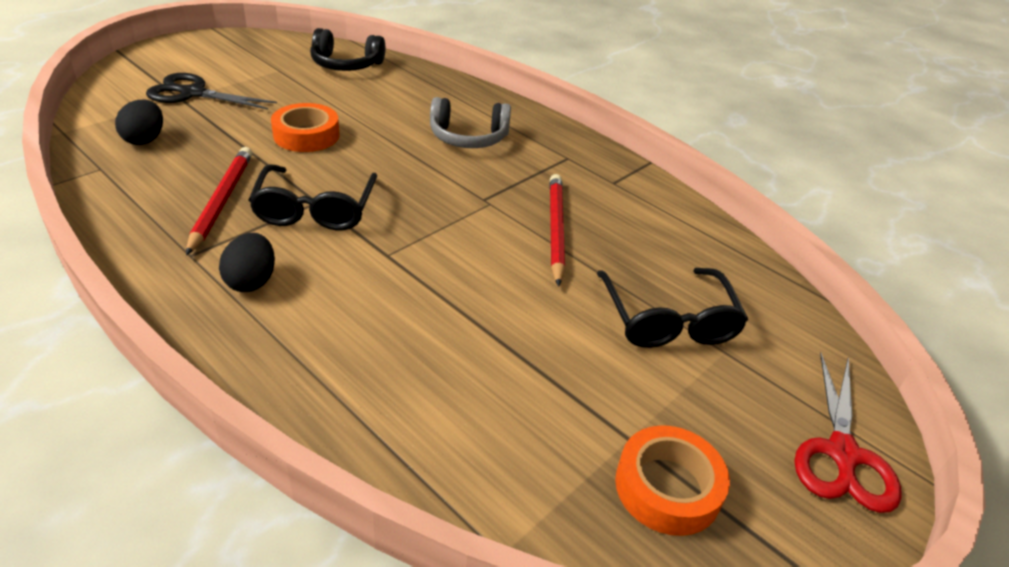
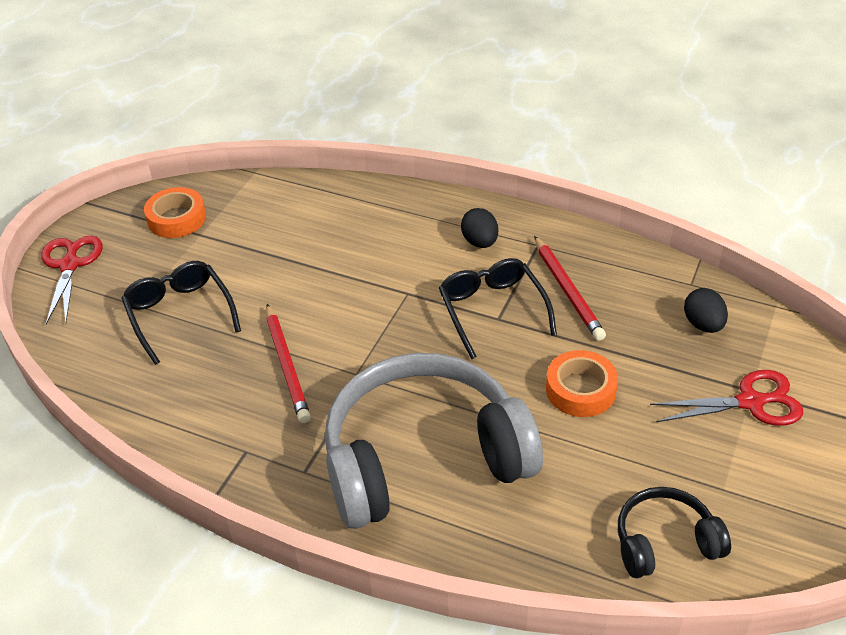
camera: 165 degrees right, 5 degrees up
(192, 93) = (750, 402): black scissors -> red scissors
(468, 137) = (424, 458): grey headphones -> grey headphones, size x2.11

